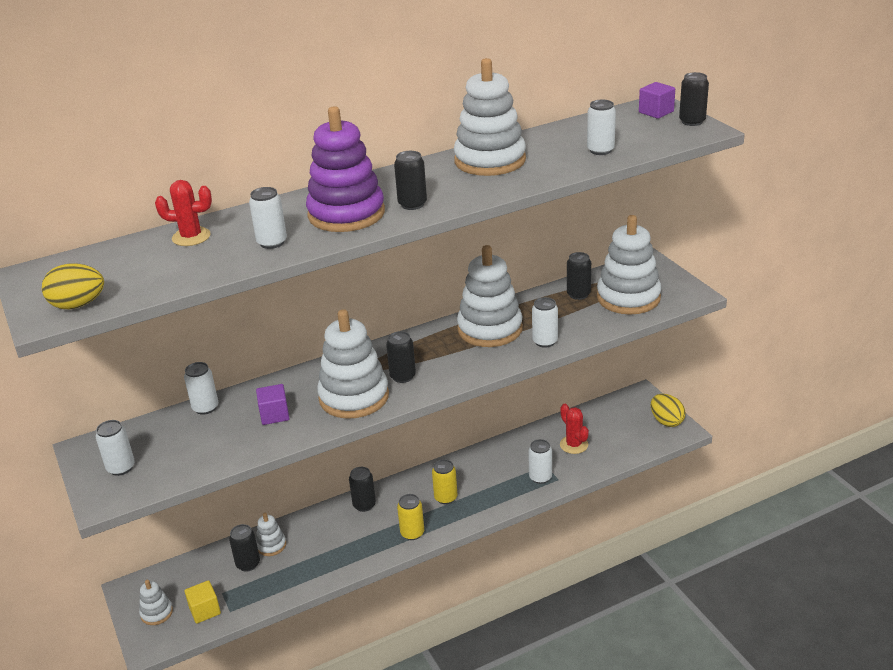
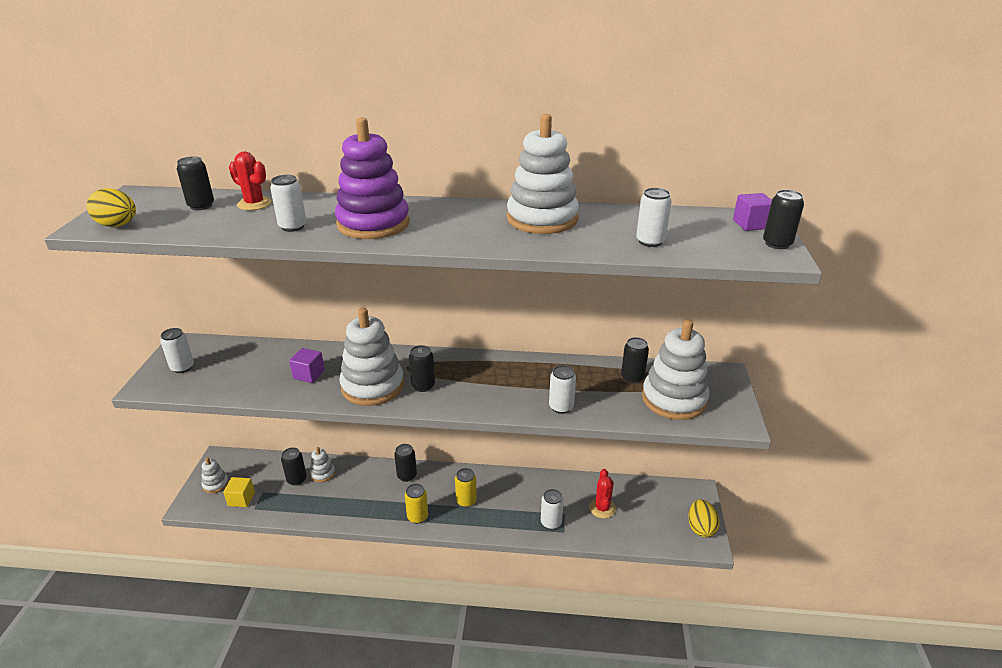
camera: 30 degrees right, 0 degrees up
(205, 408) = (276, 348): white can -> none
(412, 204) = (430, 233): black can -> black can (201, 206)
(490, 329) = (528, 376): white stacking toy -> none

